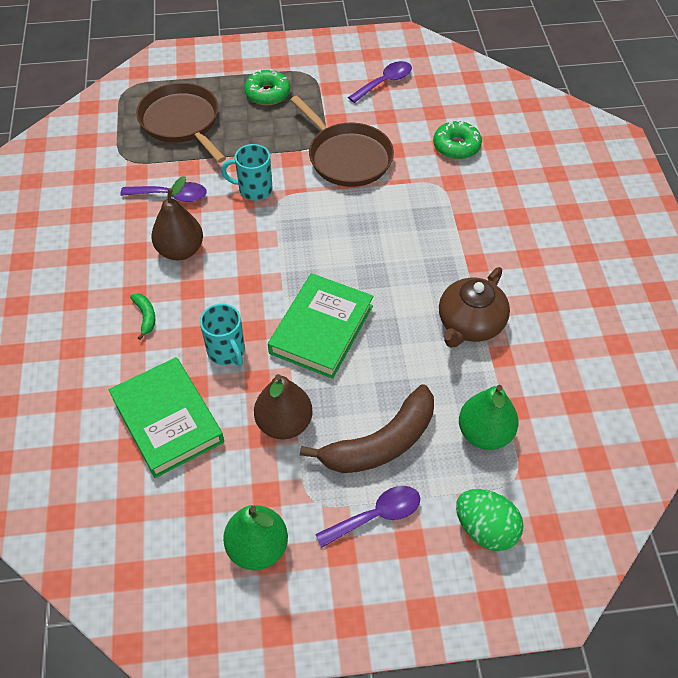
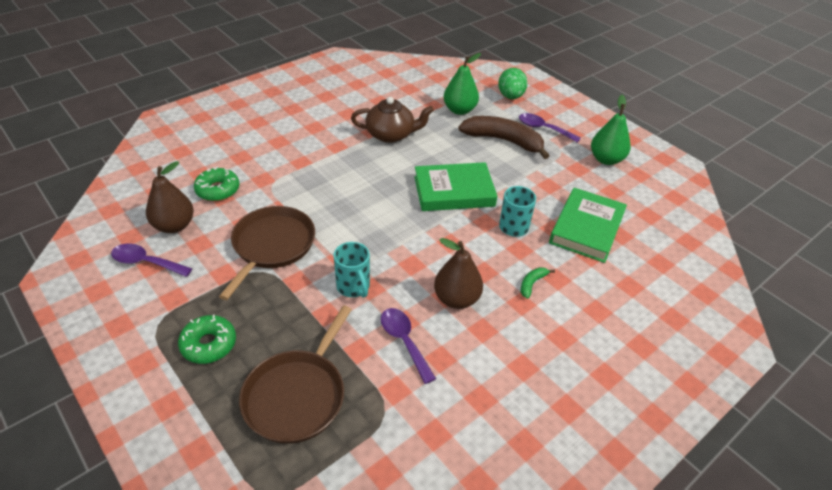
camera: 125 degrees left, 10 degrees down
(284, 423) = (532, 179): brown pear -> brown pear (174, 226)

